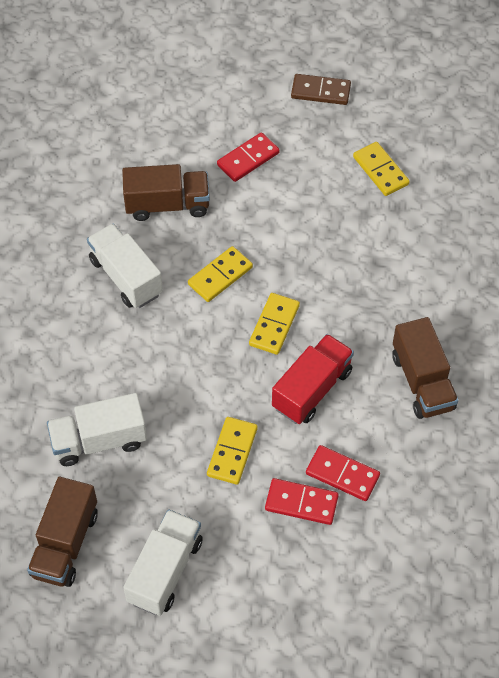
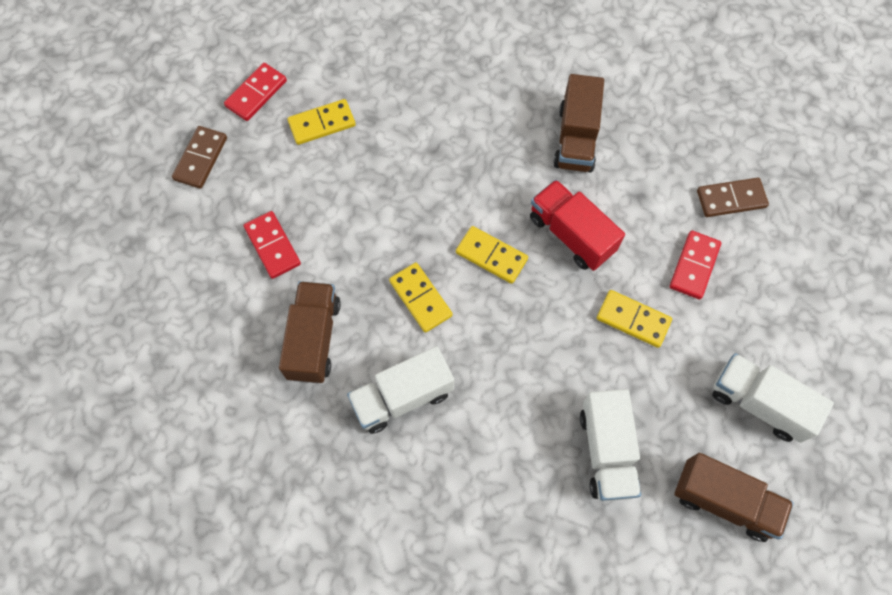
camera: 80 degrees left, 10 degrees up
(342, 474) = (667, 225): red domino -> red domino (256, 93)
(387, 534) = (731, 199): none -> brown domino
(422, 382) = (576, 138): brown truck -> brown truck turned 105 degrees clockwise

